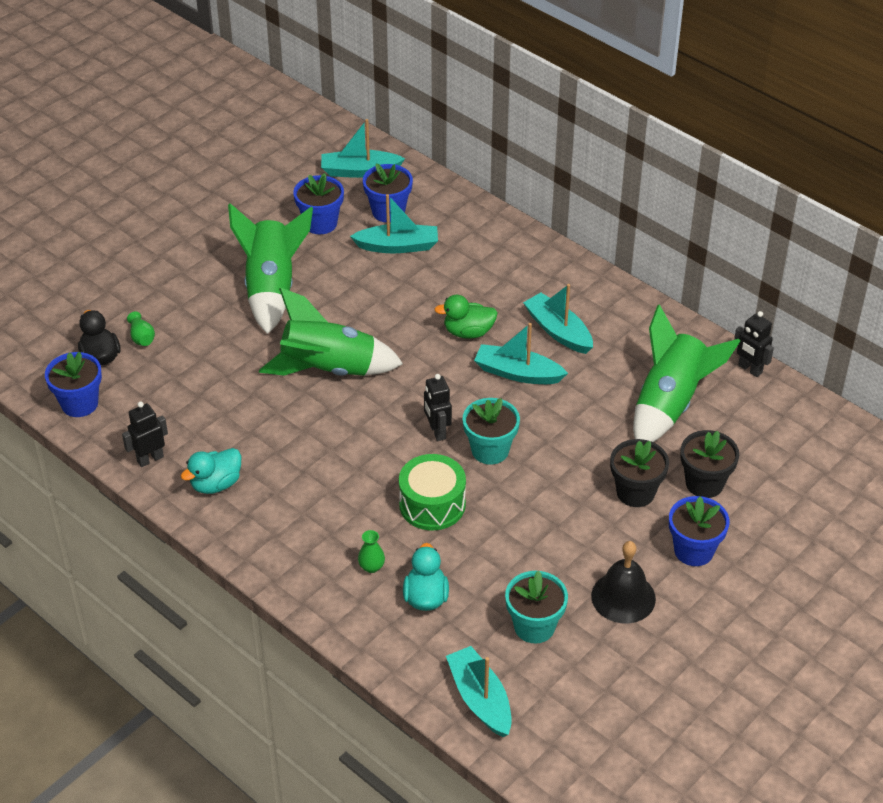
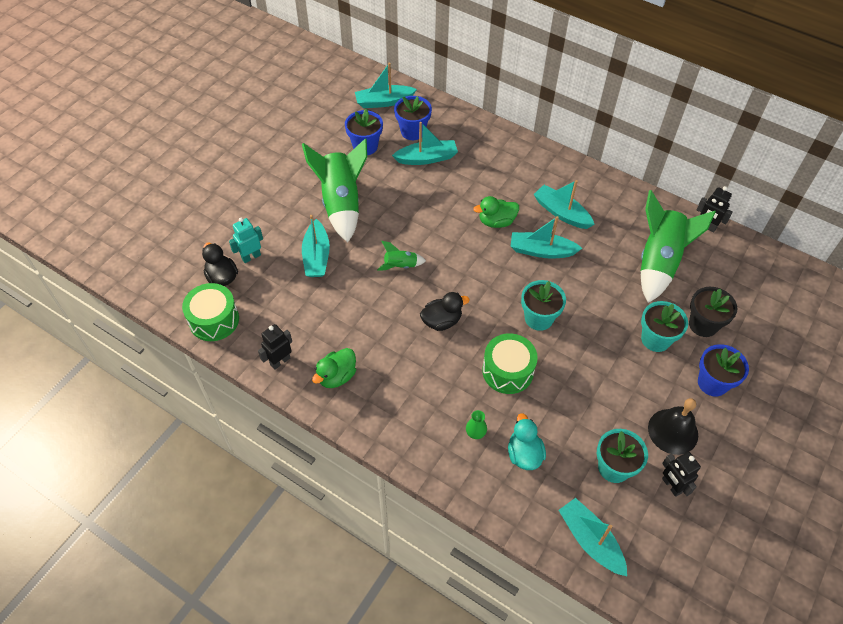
camera: 10 degrees left, 10 degrees up
(79, 403) = (214, 320): blue flower pot -> green drum
(142, 337) = (251, 257): green vase -> turquoise robot
(216, 484) = (337, 376): turquoise duck -> green duck
(224, 346) = (316, 256): none -> turquoise boat
(329, 369) = (400, 265): green rocket -> green rocket, size x0.46
(364, 439) = (441, 321): none -> black duck
(437, 431) = (495, 308): black robot -> black robot (671, 486)
(635, 492) = (655, 339): black flower pot -> turquoise flower pot

